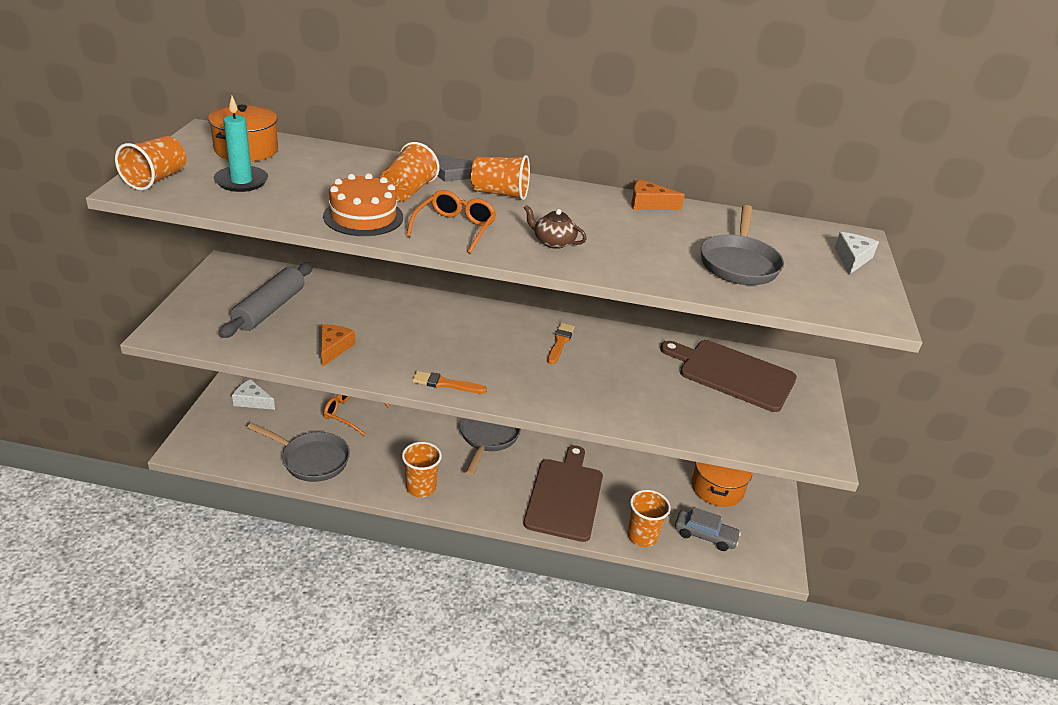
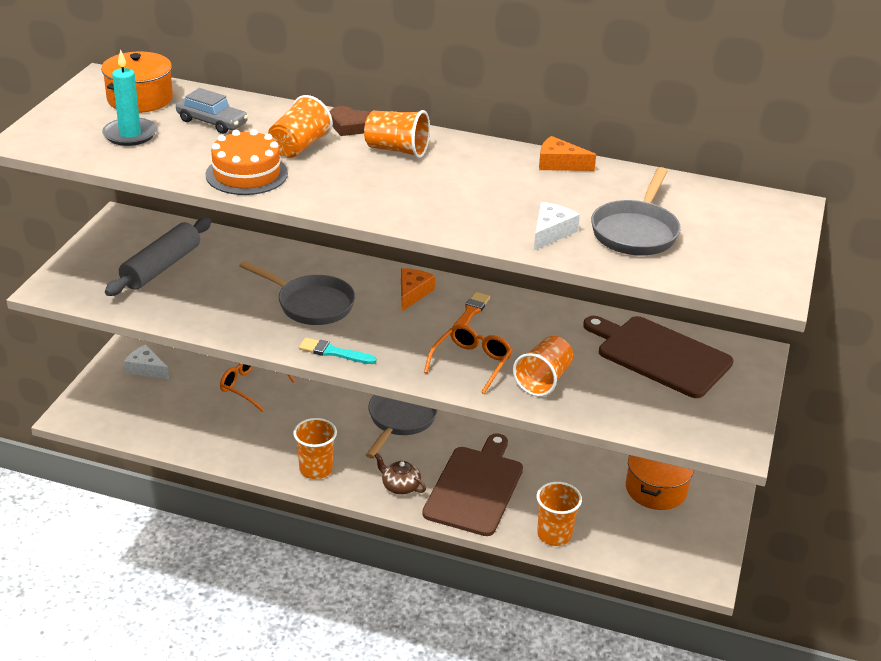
camera: 10 degrees right, 0 degrees up
(156, 179) = (46, 131): orange cup -> orange cup (543, 380)
(311, 460) = (201, 434): grey pan -> grey pan (311, 304)
(334, 348) = (222, 311): orange cheese -> orange cheese (413, 293)
(445, 384) = (333, 352): orange brush -> turquoise brush
(451, 173) = (351, 126): grey heart -> brown heart
(455, 228) = (338, 188): orange glasses -> orange glasses (471, 363)
(553, 242) = (439, 204): brown teapot -> brown teapot (400, 486)
(705, 535) = (627, 539): grey car -> grey car (212, 122)
(852, 259) = (770, 229): white cheese -> white cheese (551, 232)

